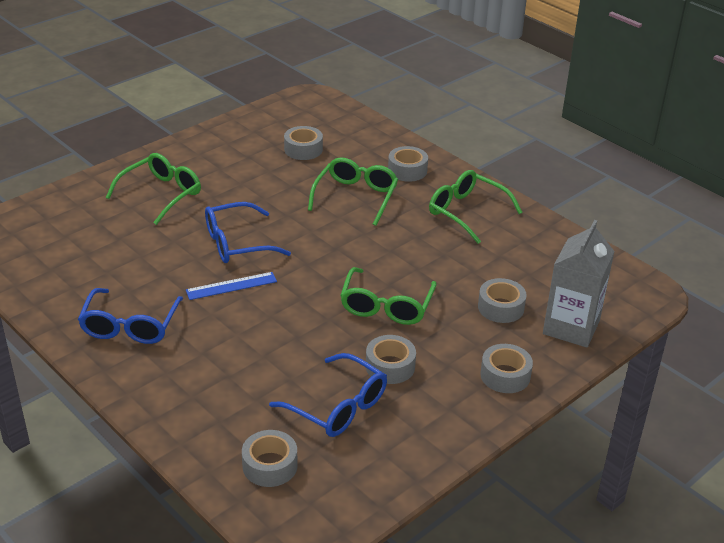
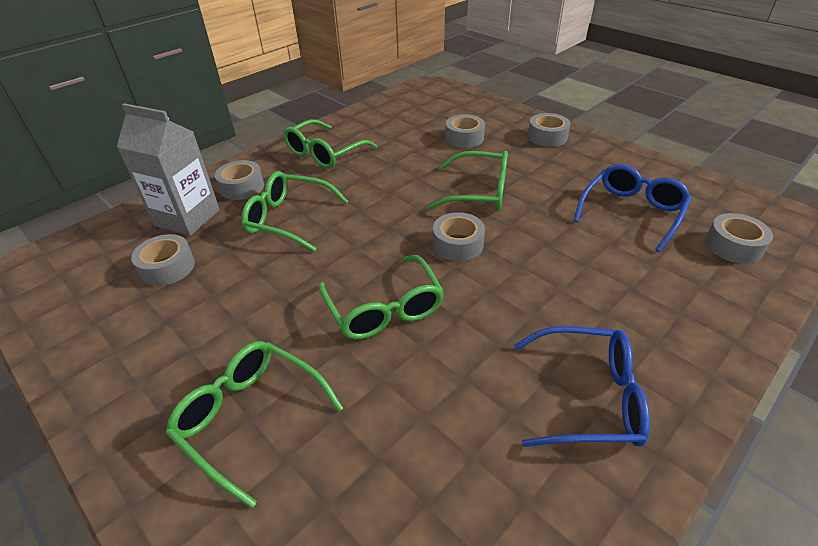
camera: 90 degrees left, 5 degrees up
(231, 286) = (473, 304): blue ruler -> none
(237, 243) = (384, 309): blue glasses -> green glasses
(390, 366) = (563, 187): grey tape -> grey tape (457, 244)
(571, 327) = (479, 112): grey carton -> grey carton (187, 218)

